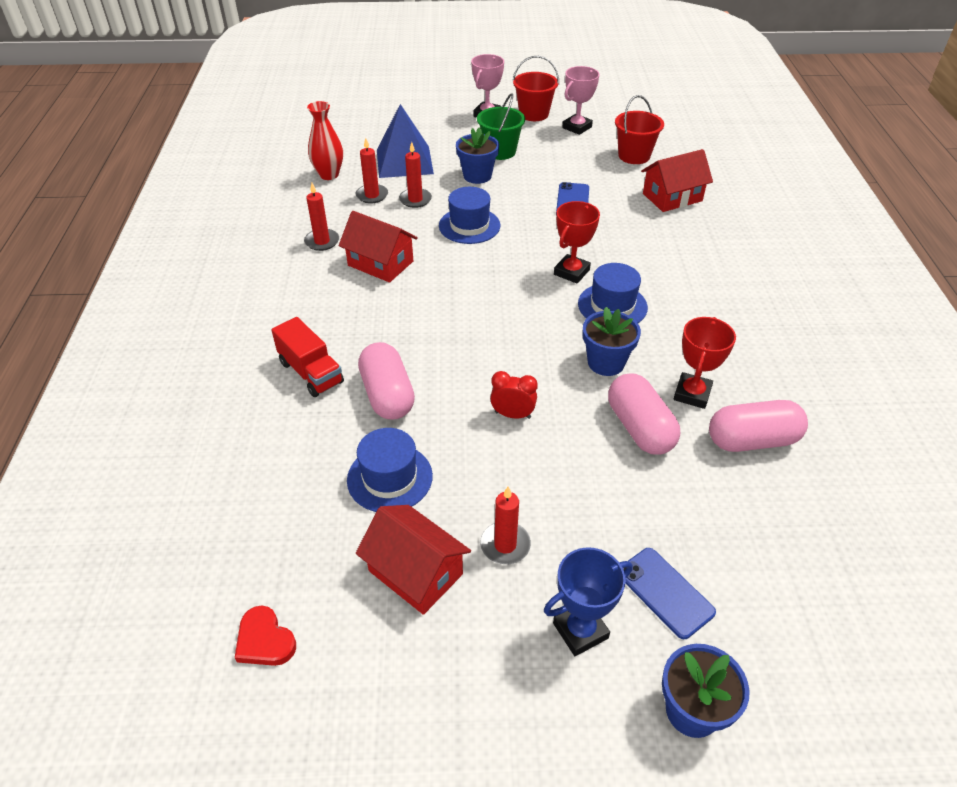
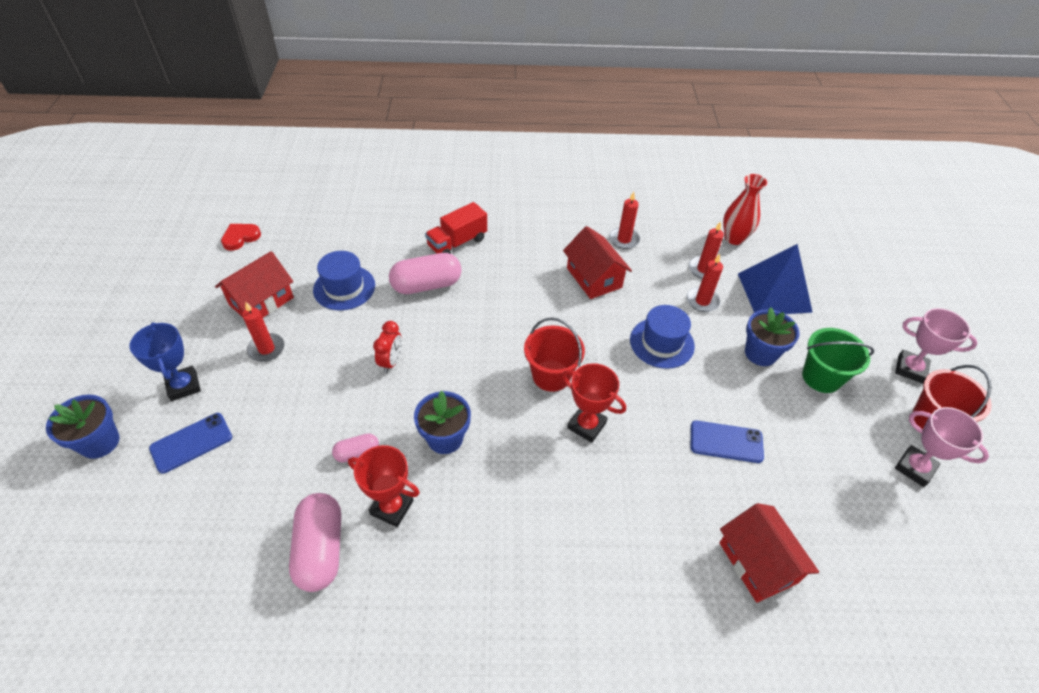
camera: 90 degrees right, 5 degrees up
(380, 263) = (594, 278): red house -> red house turned 60 degrees counterclockwise
(612, 305) = (530, 456): blue hat -> none
(634, 156) = (857, 531): red bucket -> red bucket (551, 375)
(639, 428) = (357, 453): pink capsule -> pink capsule, size x0.53

